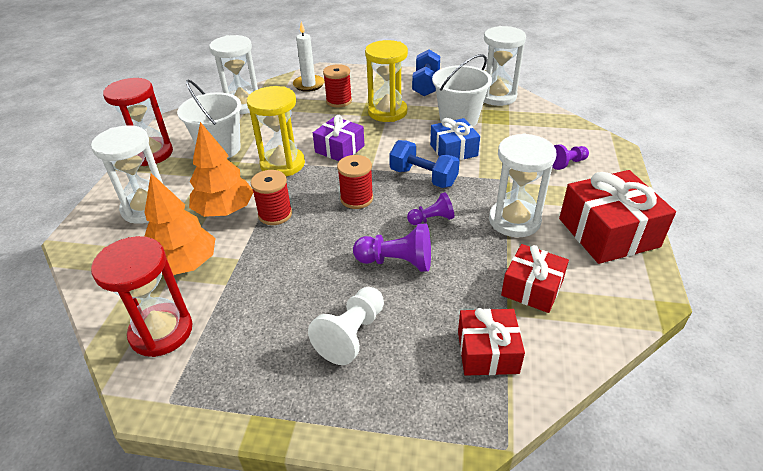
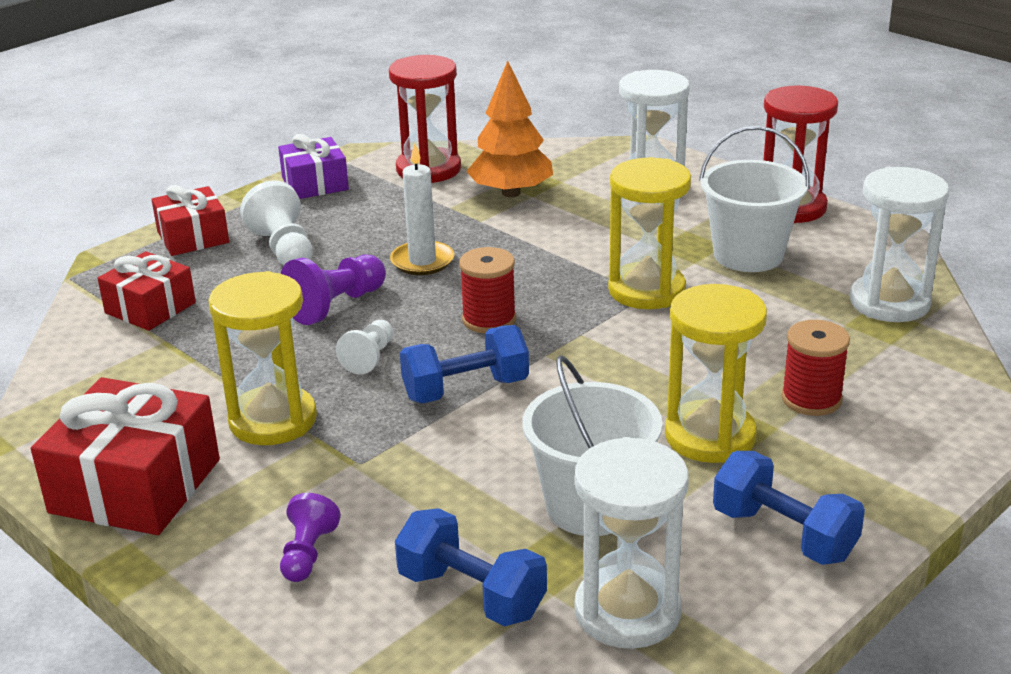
camera: 125 degrees right, 10 degrees down
(225, 210) = (583, 230): orange tree -> none
(275, 214) = (532, 257): red spool -> none
(309, 85) = (920, 388): white candle -> white candle (422, 261)
(339, 149) = (634, 347): purple gift -> purple gift (315, 184)
(432, 219) = (369, 358): purple pawn -> white pawn
(453, 150) = (499, 451): blue gift -> none
(514, 220) = (273, 420): white hourglass -> yellow hourglass
(531, 123) = (471, 594): none -> blue dumbbell
(532, 288) = (165, 372): red gift -> red gift (193, 237)

